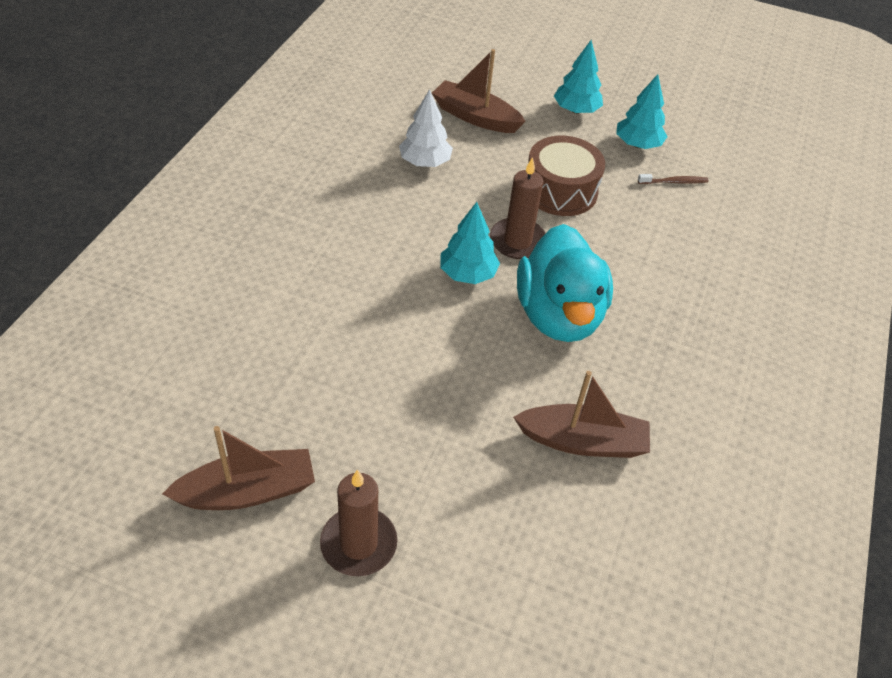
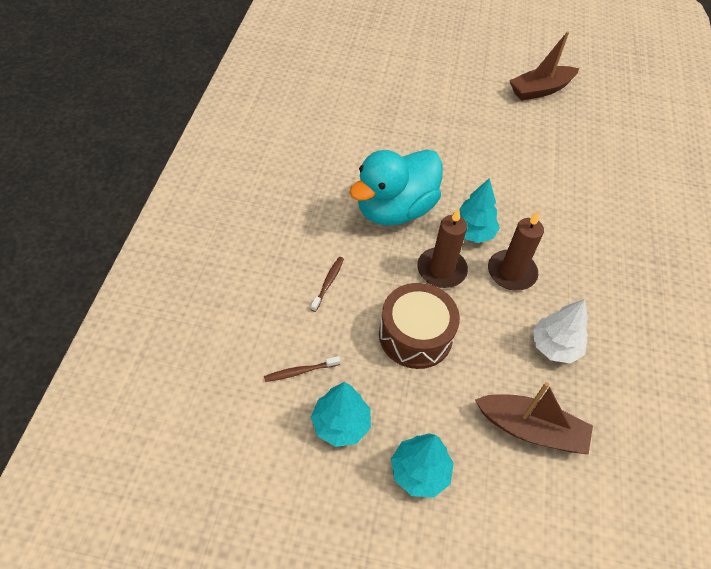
camera: 170 degrees right, 5 degrees up
(358, 544) = (474, 76): brown candle -> brown candle (511, 272)
(559, 315) = (395, 209): turquoise duck -> turquoise duck turned 120 degrees counterclockwise
(583, 441) = (366, 132): brown boat -> none
(647, 247) = (328, 283): none -> brown toothbrush

